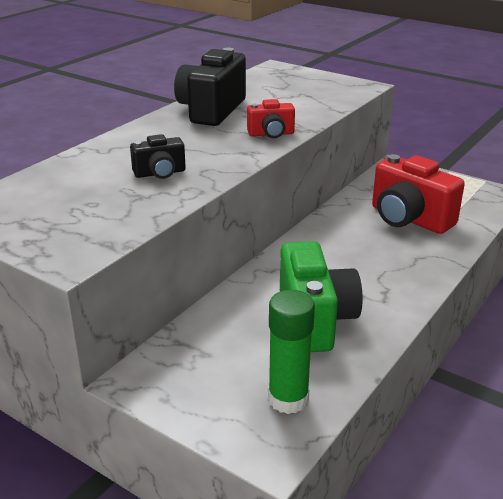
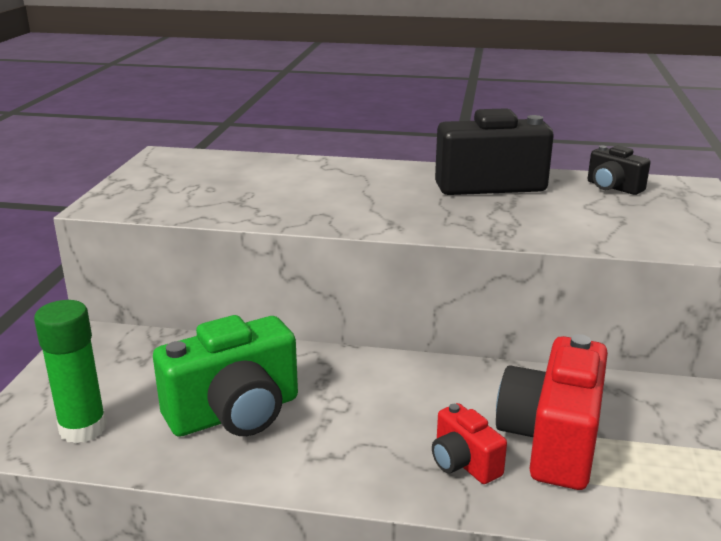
camera: 65 degrees right, 5 degrees down
(160, 173) = (297, 198): black camera -> black camera (613, 187)
(271, 134) = (460, 225): red camera -> red camera (463, 463)

